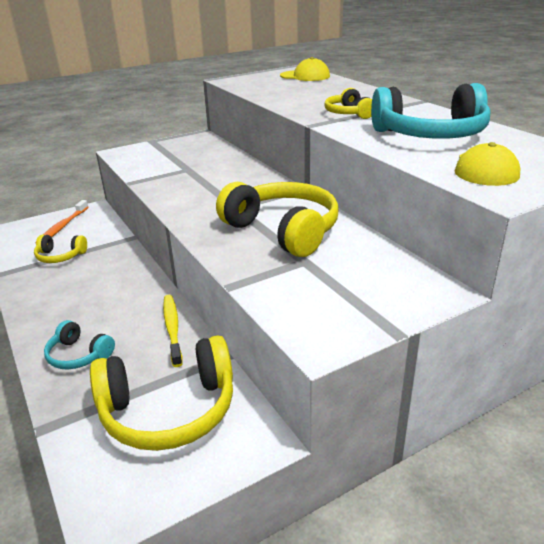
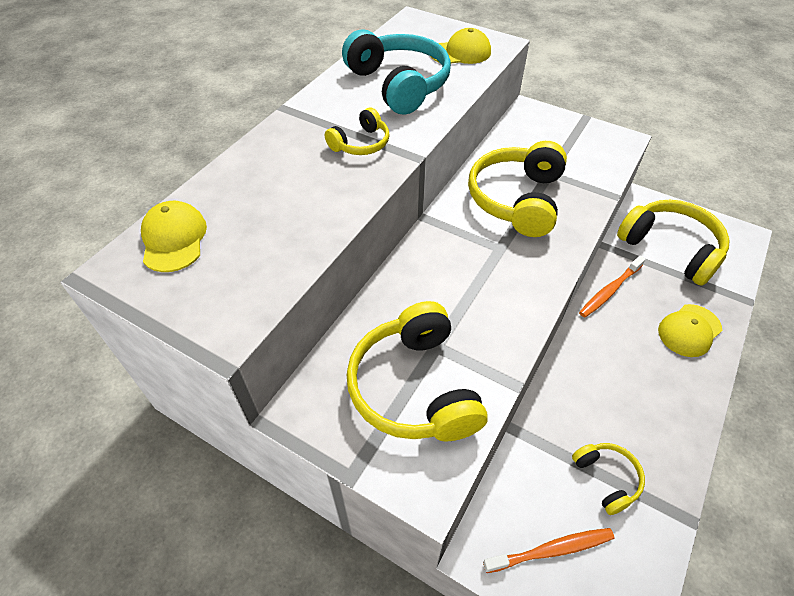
camera: 120 degrees left, 20 degrees up
(79, 355) = (689, 330): turquoise headphones -> yellow cap
(171, 159) = (415, 387): none -> yellow headphones
(172, 329) = (610, 290): yellow toothbrush -> orange toothbrush

